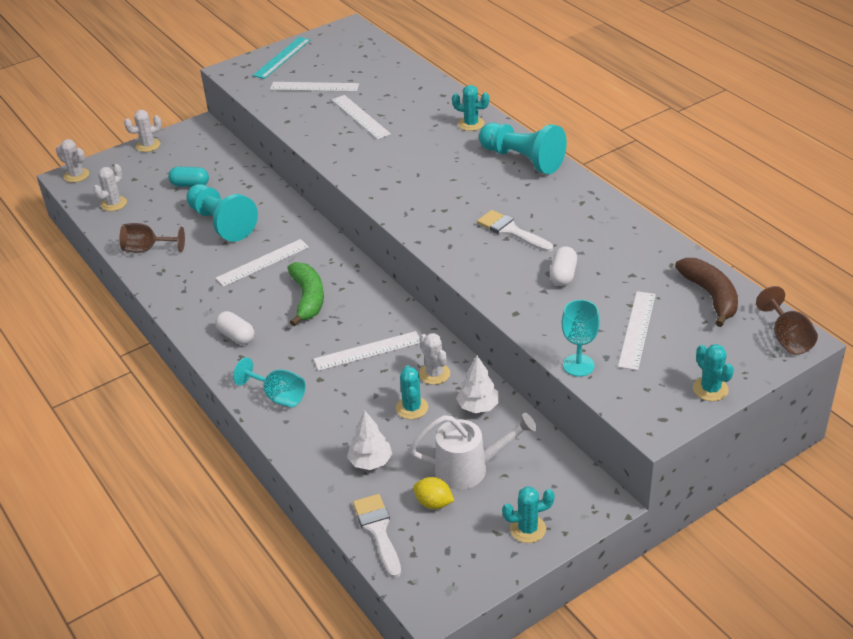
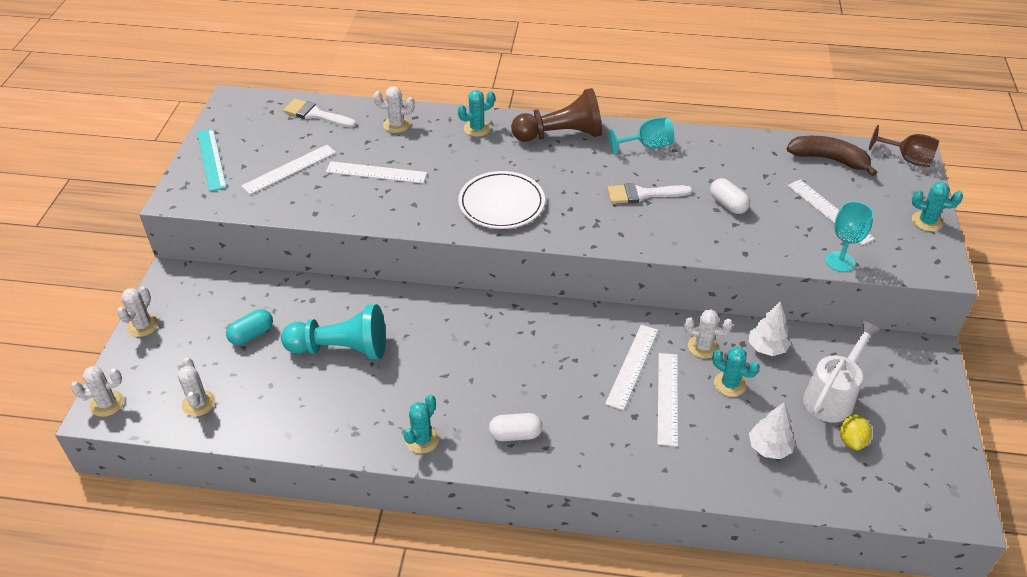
camera: 50 degrees left, 5 degrees up
(147, 249) = (307, 421): brown goblet -> none
(262, 262) = (435, 357): white ruler -> white ruler (667, 398)
(278, 396) = (627, 455): turquoise goblet -> turquoise goblet (647, 146)
(308, 298) = (521, 359): green banana -> none
(378, 531) = (854, 493): white brush -> white brush (316, 114)
(405, 180) = (501, 203): none -> white plate
(422, 94) = (396, 125): none -> white cactus
(433, 503) = (851, 440): yellow lemon -> yellow lemon turned 60 degrees counterclockwise
(522, 159) = (560, 135): turquoise pawn -> brown pawn
(528, 529) = (925, 407): turquoise cactus -> turquoise cactus (422, 440)

